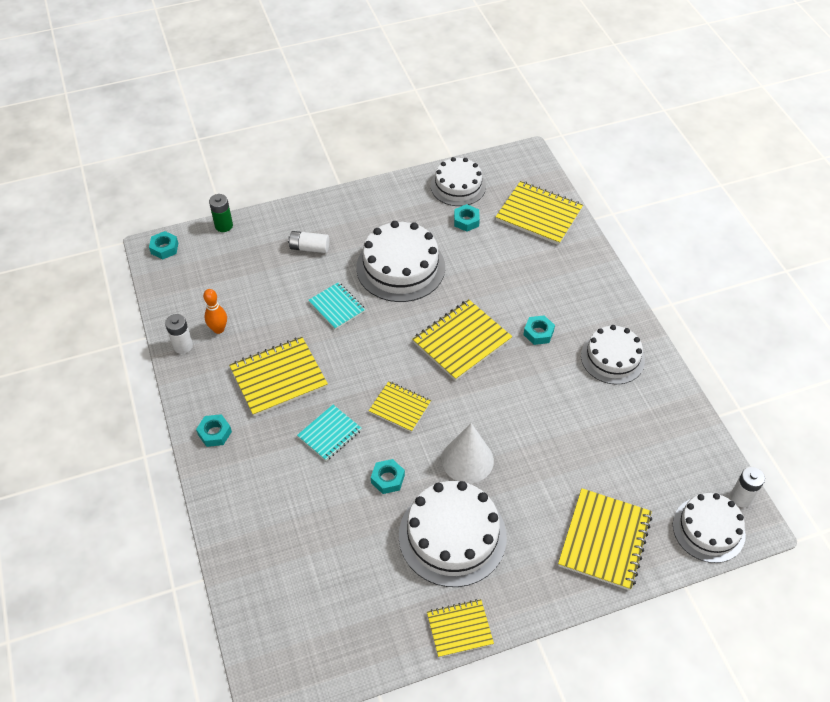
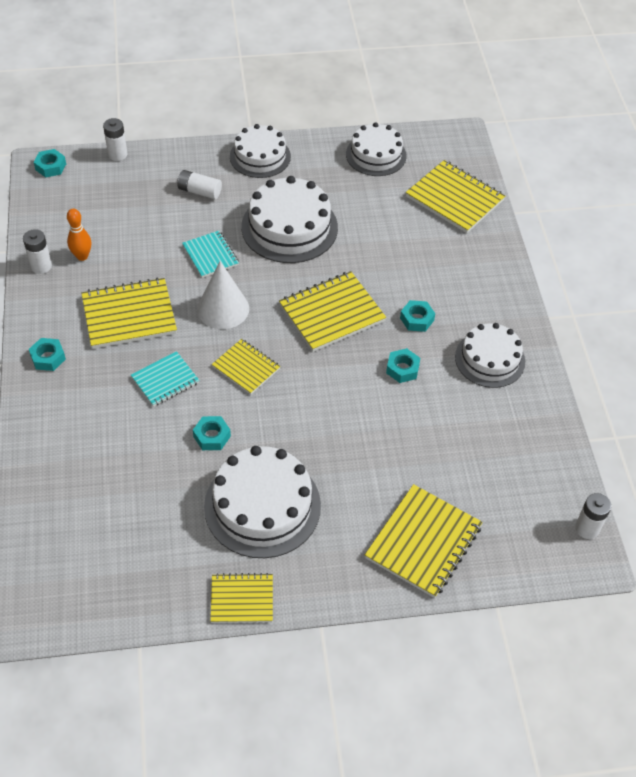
camera: 10 degrees right, 0 degrees up
(224, 226) = (117, 154): green battery -> white battery
(466, 221) = (374, 192): turquoise nut -> turquoise nut (402, 369)
(467, 460) = (301, 433): white cone -> white cone (223, 308)
(708, 529) = (541, 553): white cake -> white cake (260, 156)

